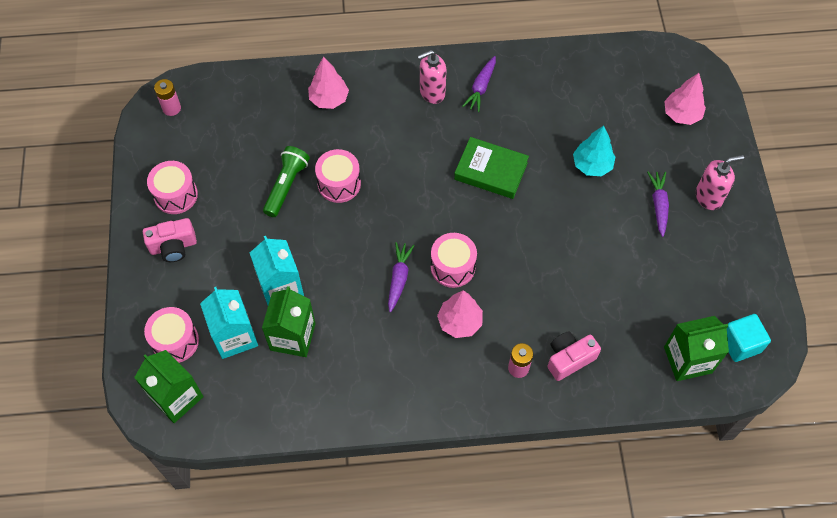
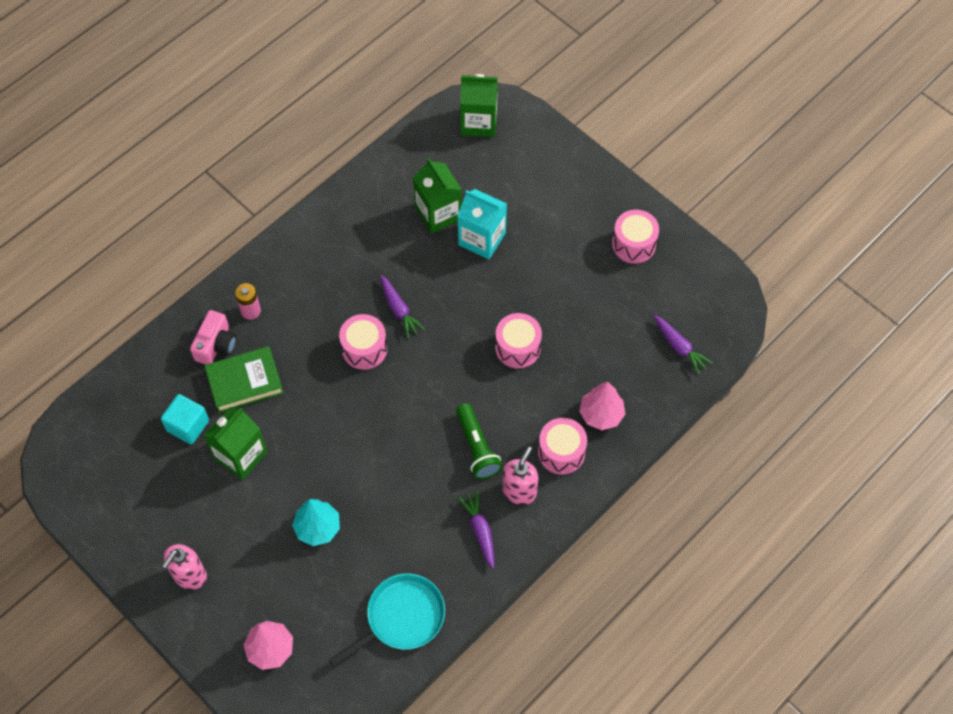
camera: 140 degrees right, 0 degrees up
(171, 108) = (719, 307): pink battery -> none
(173, 246) = (591, 208): pink camera -> none
(175, 341) = (518, 152): pink drum -> pink drum (561, 452)
(234, 336) = (480, 184): turquoise carton -> none
(286, 186) = (557, 314): green flashlight -> green flashlight (477, 447)
(459, 322) = (323, 311): pink tree -> none
(491, 171) = (402, 454): green book -> green book (245, 382)
(578, 74) = (401, 618): none -> turquoise pan
(658, 205) = (230, 533): purple carrot -> purple carrot (679, 347)
(687, 360) = (120, 412): green carton -> green carton (240, 455)
(740, 344) = (83, 456): turquoise cube -> turquoise cube (188, 426)

